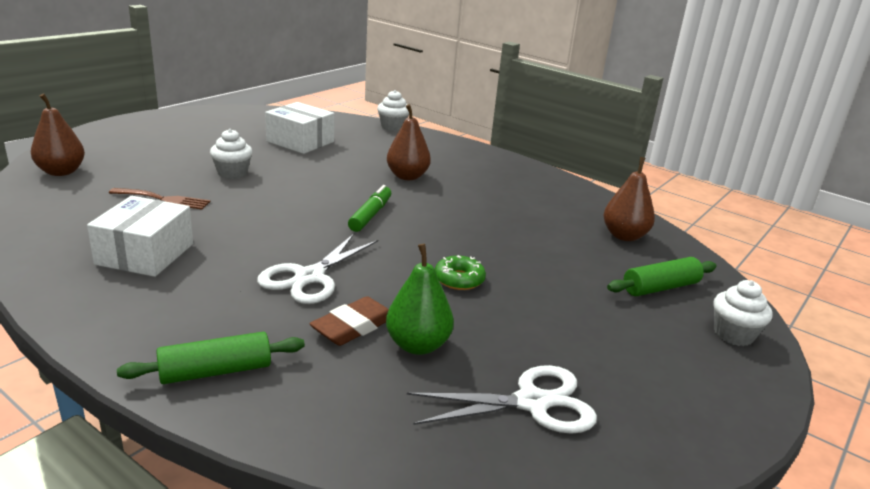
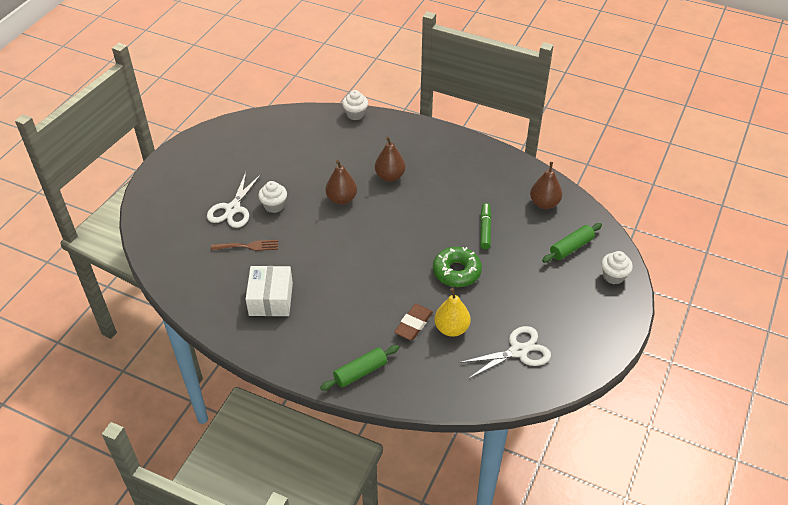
camera: 10 degrees left, 20 degrees up
(61, 172) = (164, 236): brown pear -> brown pear (341, 199)
(300, 141) = (299, 154): white box -> none
(310, 277) = (373, 293): white scissors -> white scissors (233, 209)
(370, 215) = (383, 226): green marker -> green marker (485, 229)
(418, 345) = (451, 328): green pear -> yellow pear
(459, 279) = (456, 272): green donut -> green donut, size x1.60

